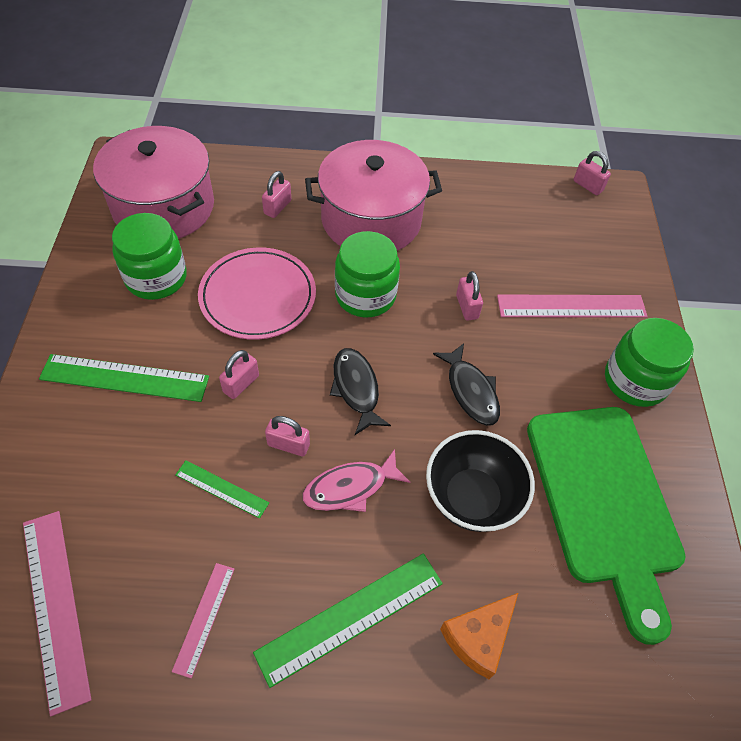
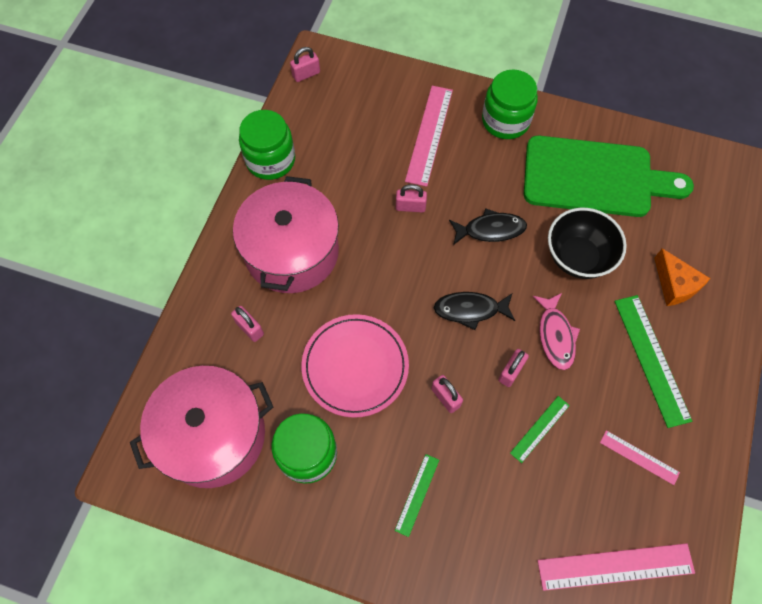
camera: 70 degrees left, 10 degrees up
(125, 378) = (417, 494): green ruler -> green ruler, size x0.55
(365, 295) = (378, 279): green jar -> green jar (270, 160)

